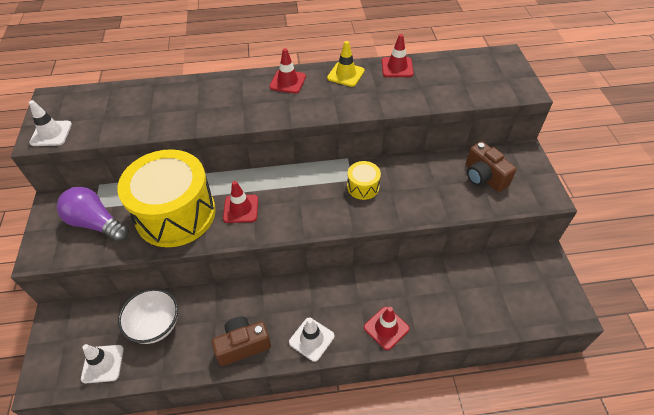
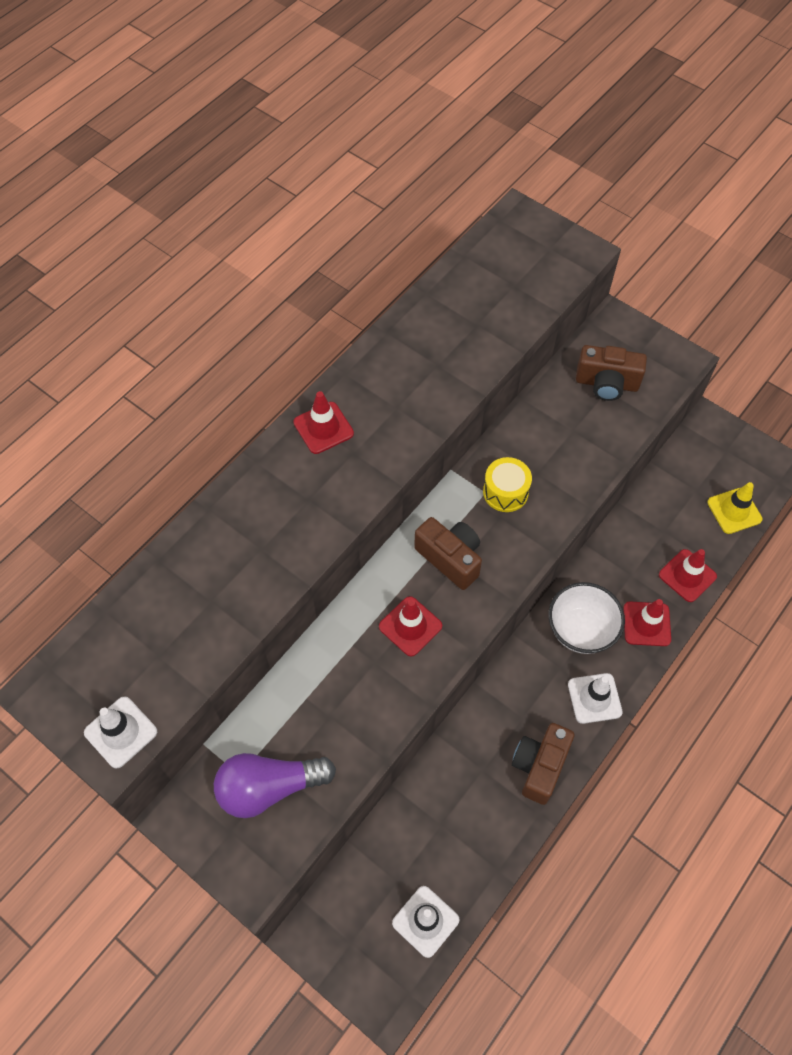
camera: 45 degrees left, 10 degrees up
(156, 326) = (430, 833): white bowl -> white bowl (581, 630)
(175, 214) = (346, 695): yellow drum -> none
(297, 195) = (450, 558): none -> brown camera
(346, 74) = (378, 367): yellow traffic cone -> yellow traffic cone (734, 511)
(397, 67) = (423, 314): red traffic cone -> red traffic cone (687, 575)

